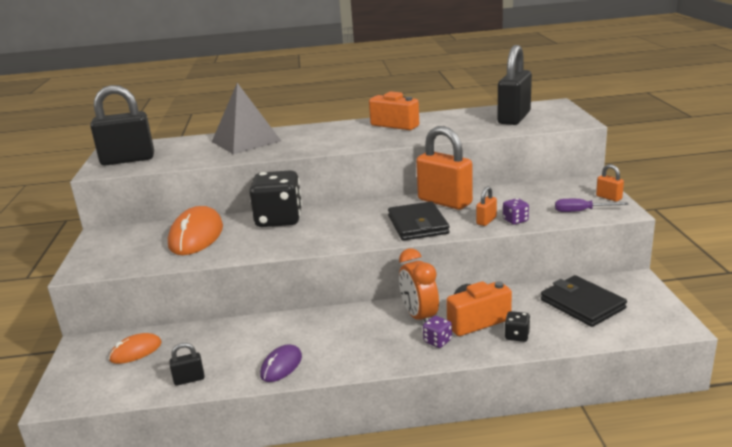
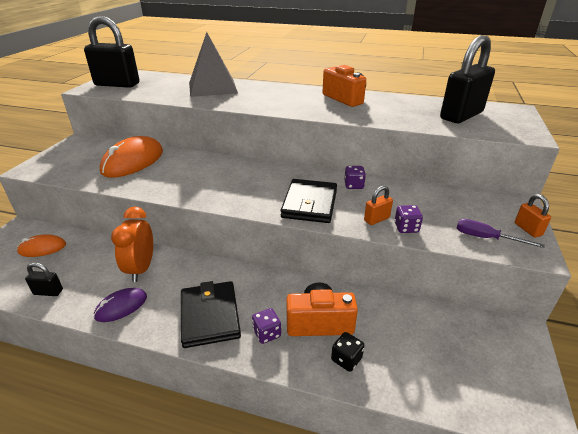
camera: 20 degrees right, 10 degrees up
(279, 219) = (204, 164): black dice -> none
(419, 317) = (272, 297): orange clock -> orange clock (141, 268)
(444, 202) = (353, 185): orange padlock -> purple dice
(582, 304) = (441, 343): black wallet -> black wallet (210, 316)

